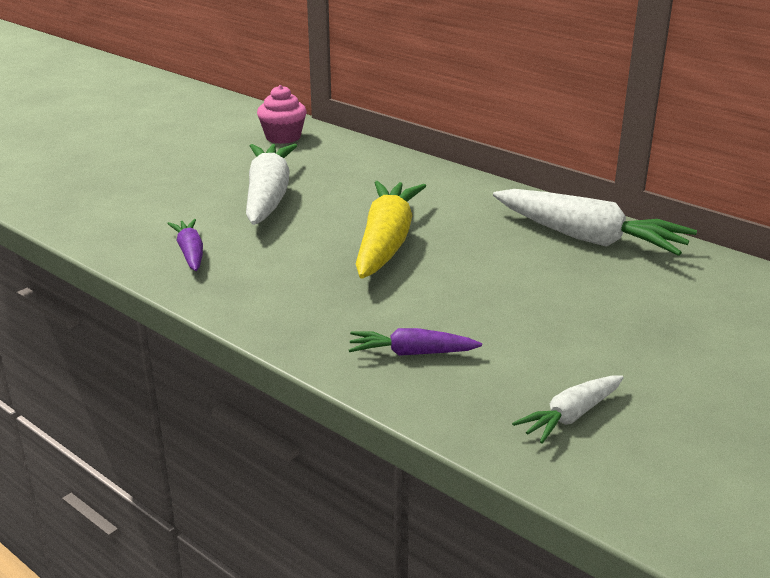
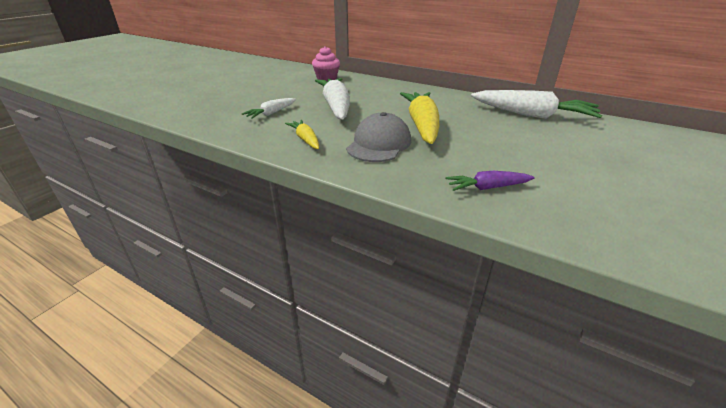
camera: 10 degrees left, 5 degrees up
(190, 253) = (305, 139): purple carrot -> yellow carrot
(297, 270) = (379, 144): none -> grey cap
(571, 416) = (622, 219): white carrot -> white carrot (271, 113)

